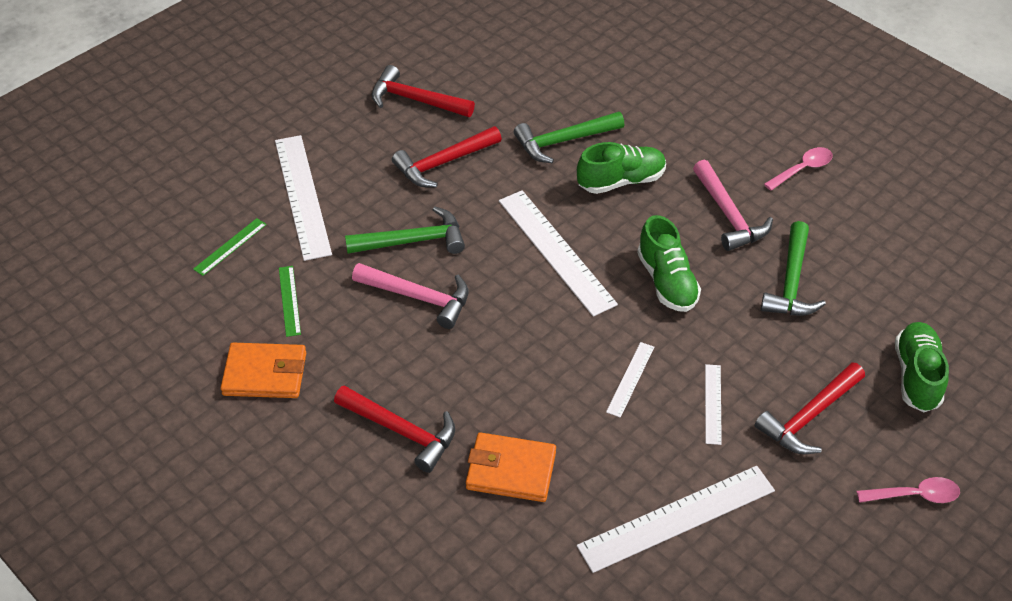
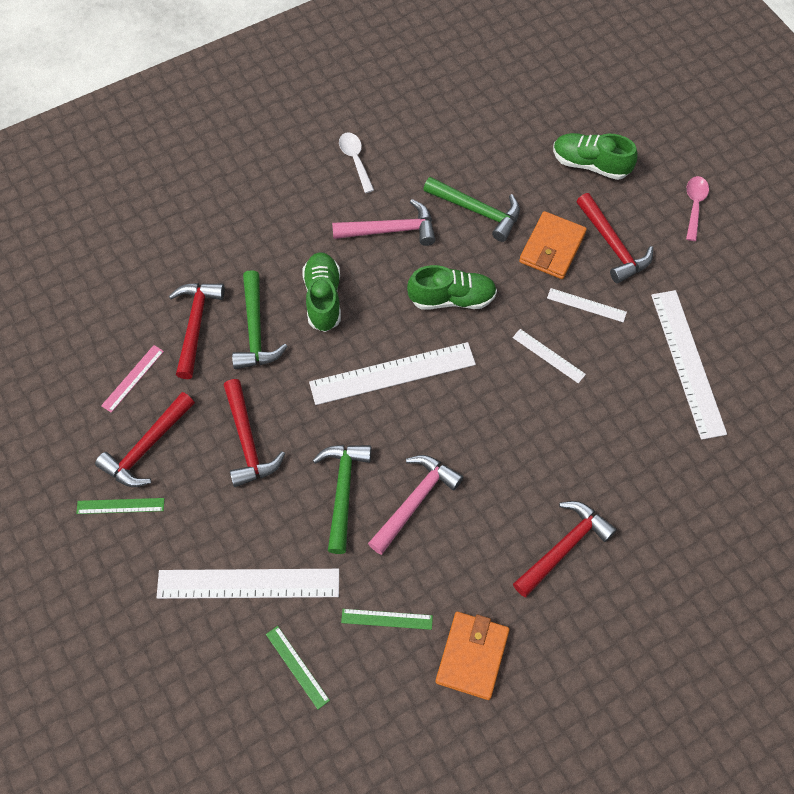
camera: 75 degrees left, 15 degrees up
(355, 98) = (120, 506): none -> green ruler
(481, 74) = (132, 378): none -> pink ruler
(511, 470) = (621, 469): orange wallet -> orange wallet (552, 248)
(552, 100) = (195, 324): none -> red hammer
(802, 169) = (355, 160): pink spoon -> white spoon

